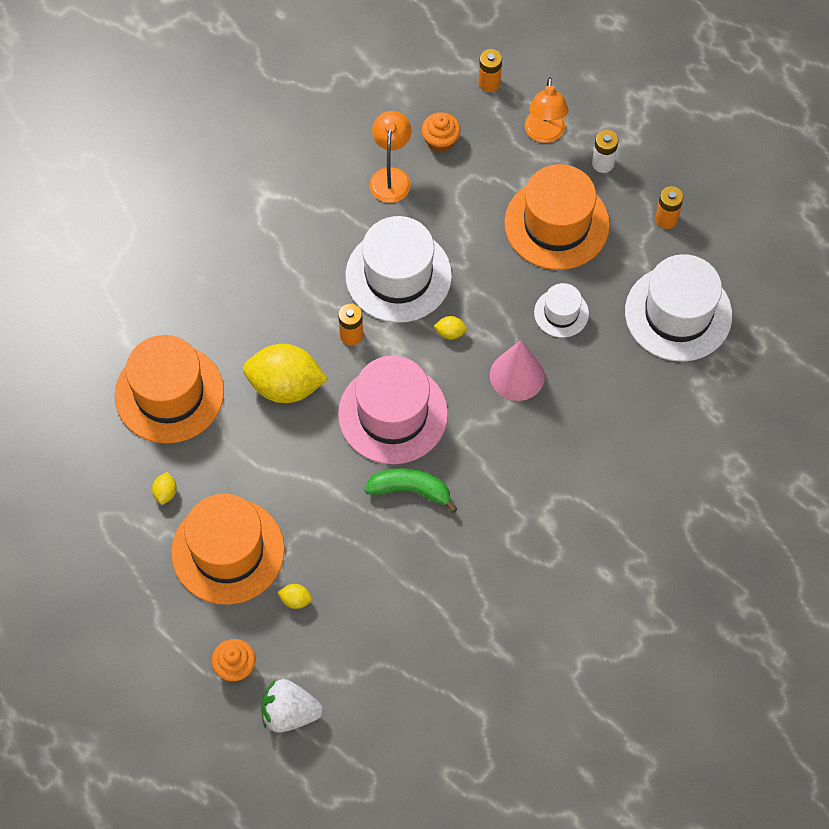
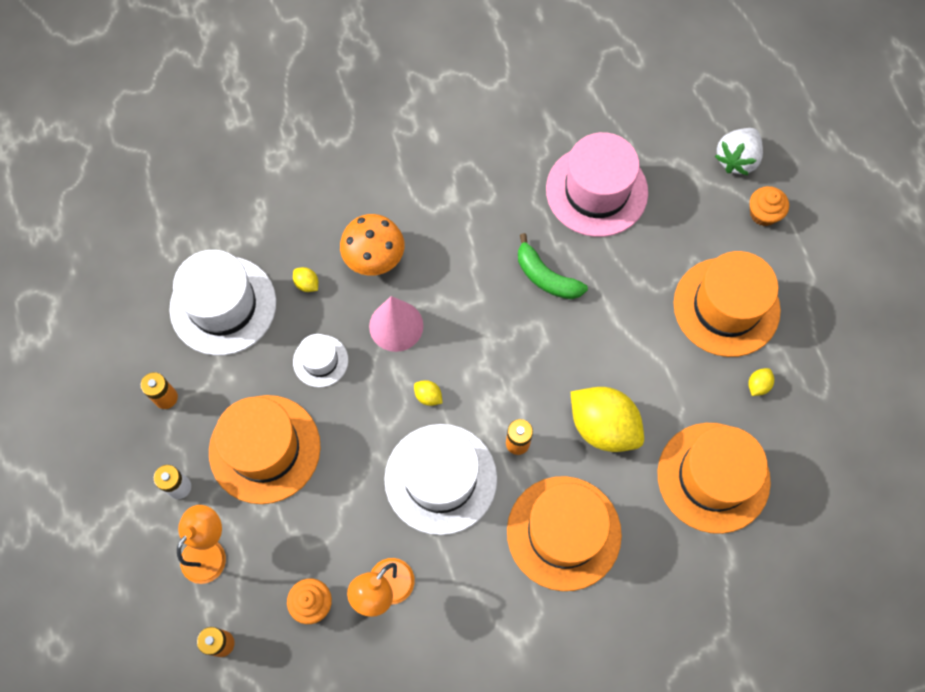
camera: 150 degrees left, 5 degrees up
(273, 287) = (563, 533): none -> orange hat
(289, 713) = (736, 159): white strawberry -> white strawberry turned 90 degrees clockwise
(295, 600) = (689, 239): yellow lemon -> yellow lemon (307, 284)
(393, 414) = (523, 349): pink hat -> pink hat (596, 191)
(578, 425) = (374, 257): none -> orange mushroom

